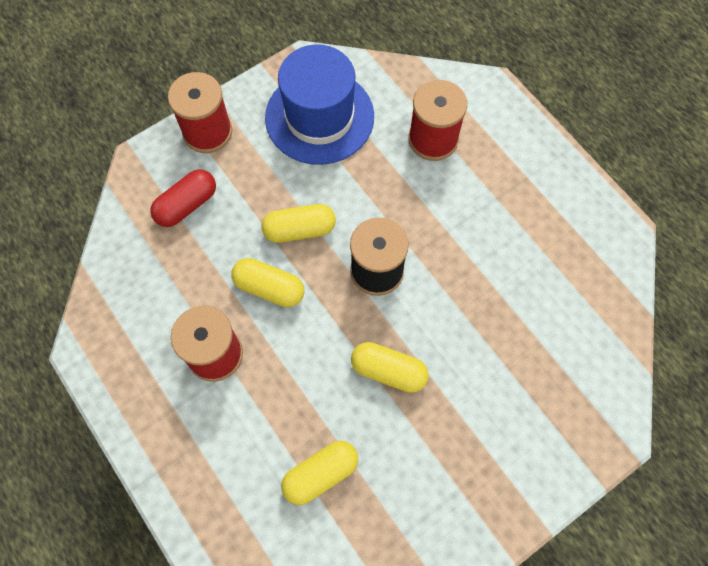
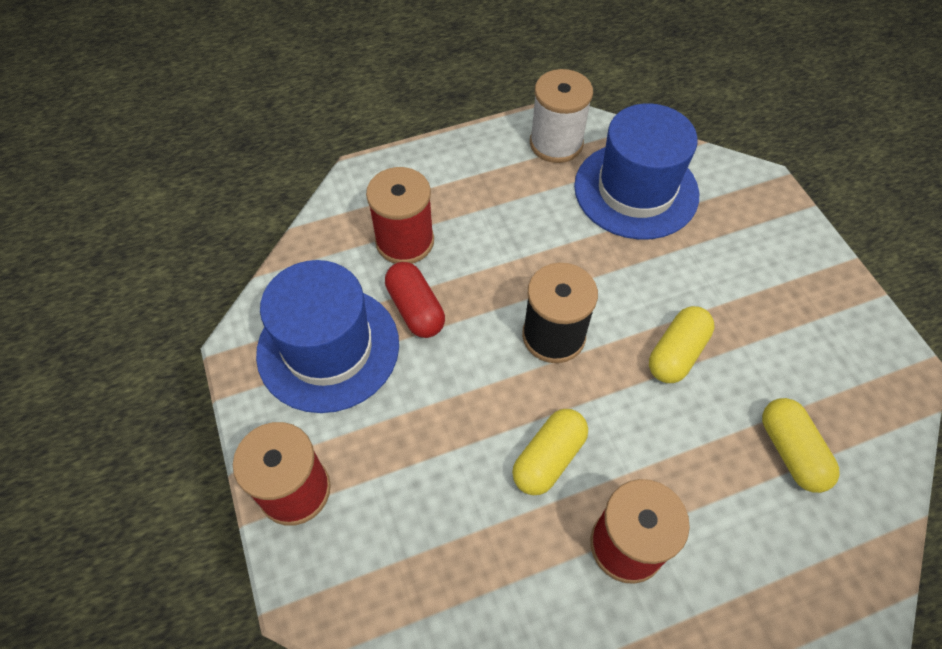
camera: 75 degrees left, 10 degrees down
(187, 205) = (399, 541): red capsule -> red capsule (415, 309)
(299, 230) = (478, 406): yellow capsule -> none
(558, 312) = (636, 190): none -> blue hat
(588, 232) = (556, 143): none -> white spool

